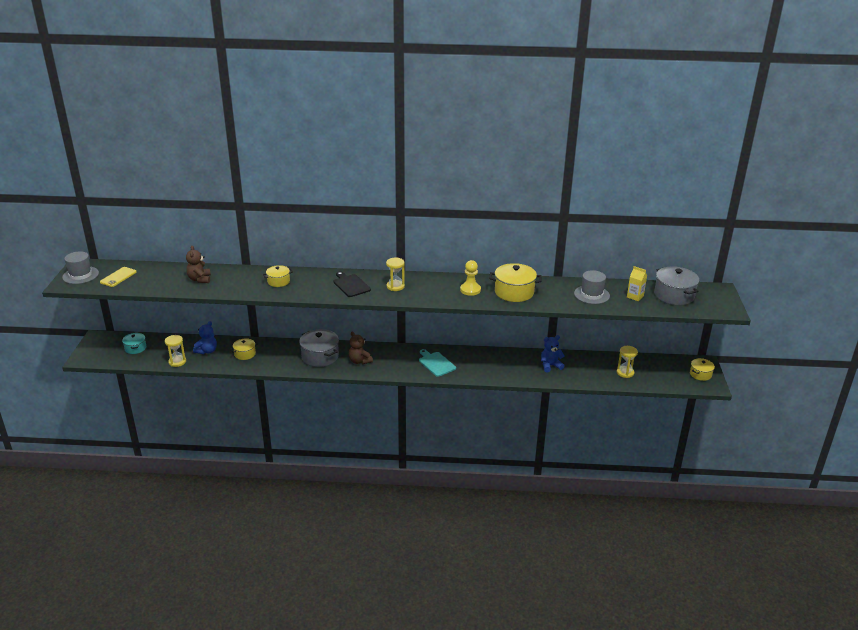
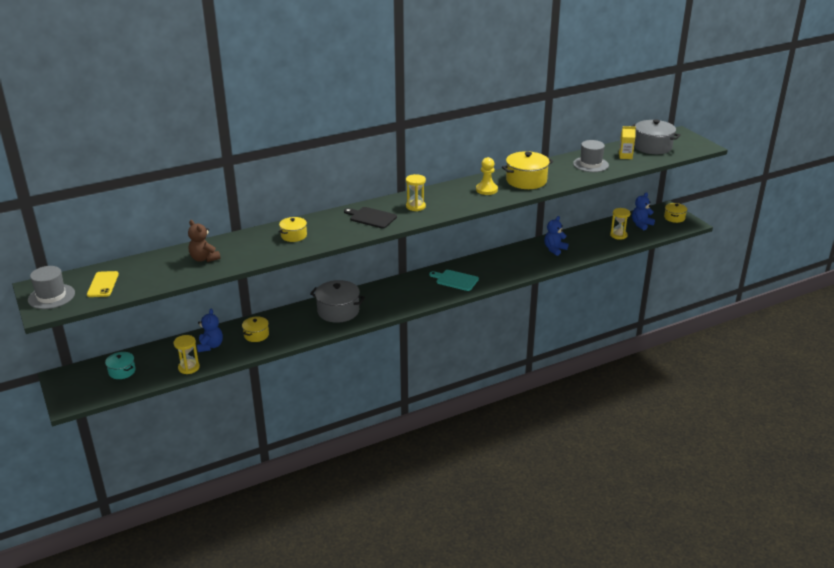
camera: 30 degrees left, 0 degrees up
(359, 361) = (382, 302): brown teddy bear -> none
(659, 370) = (641, 224): none -> blue teddy bear

